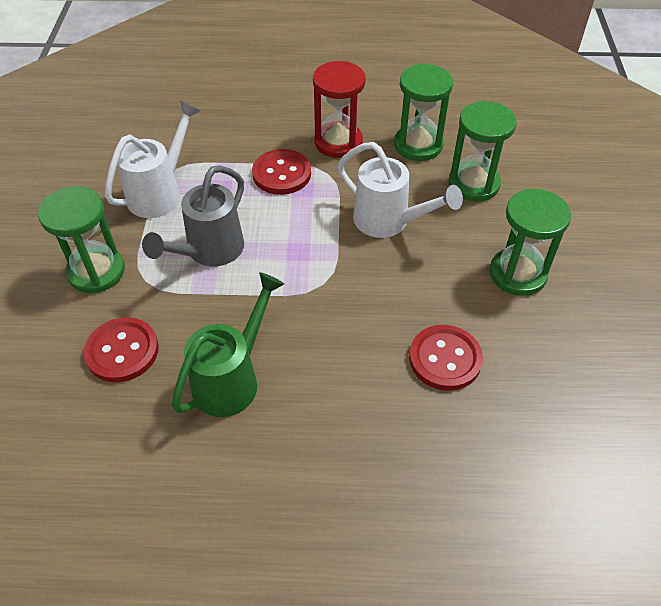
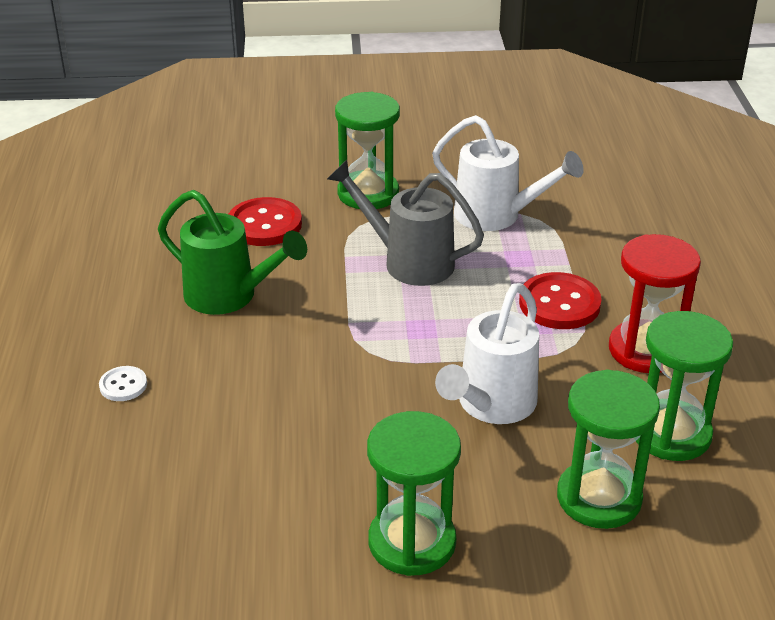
camera: 85 degrees right, 15 degrees down
(349, 460) = (123, 385): none -> white button
(445, 359) = (256, 461): red button -> none

